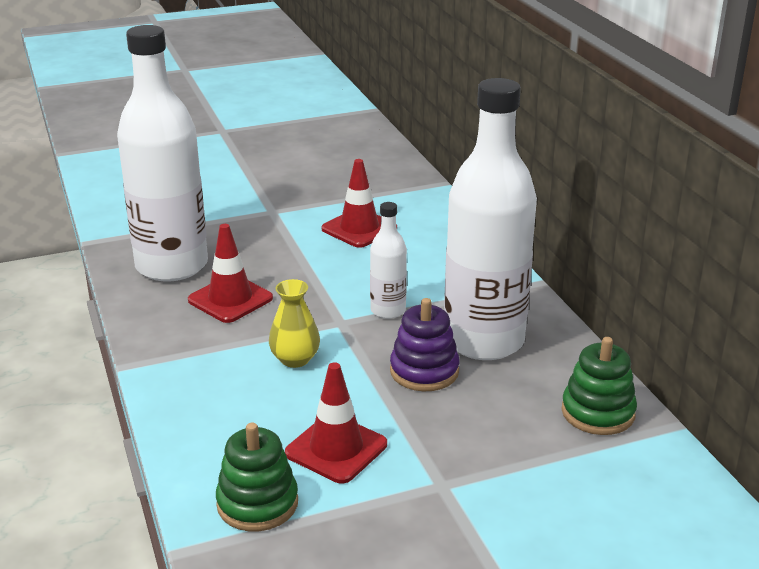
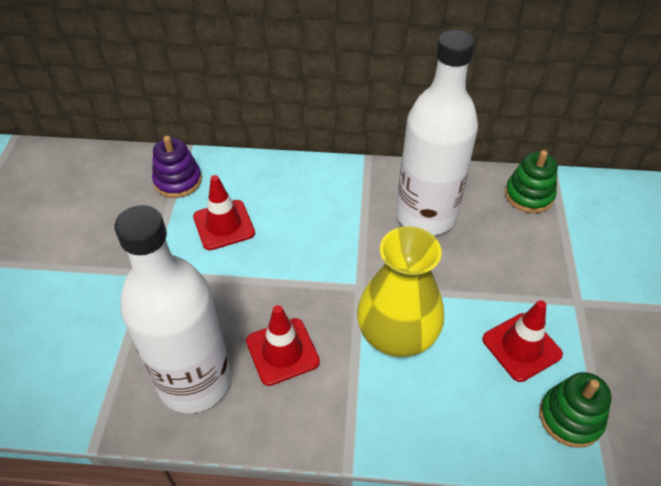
camera: 65 degrees left, 20 degrees up
(295, 359) = (397, 334): yellow vase -> yellow vase, size x1.94
(388, 310) = (358, 253): white bottle -> none
(424, 371) = (448, 262): purple stacking toy -> purple stacking toy (178, 181)

